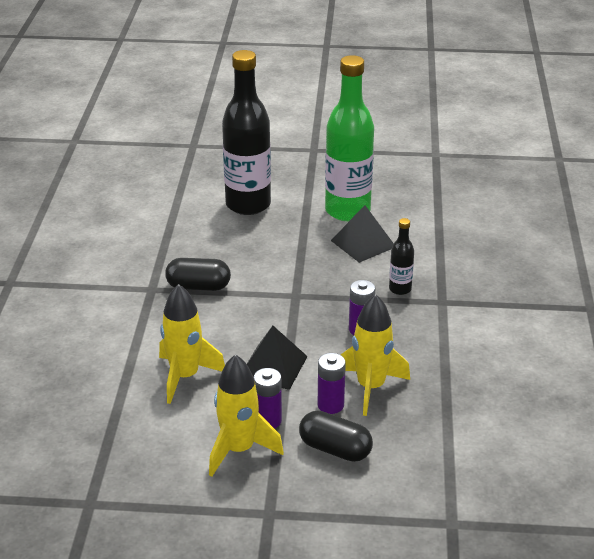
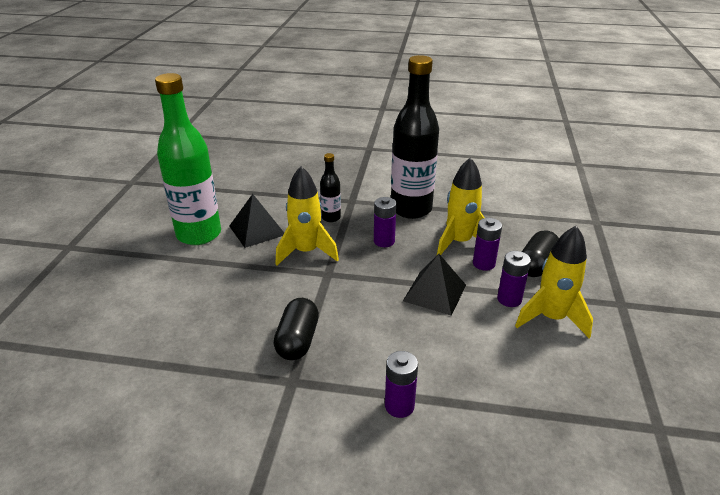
camera: 85 degrees left, 0 degrees up
(123, 345) = (399, 406): none -> purple battery
(185, 377) = (452, 353): yellow rocket -> yellow rocket (306, 252)
(248, 205) = (151, 298): black bottle -> black bottle (411, 209)

